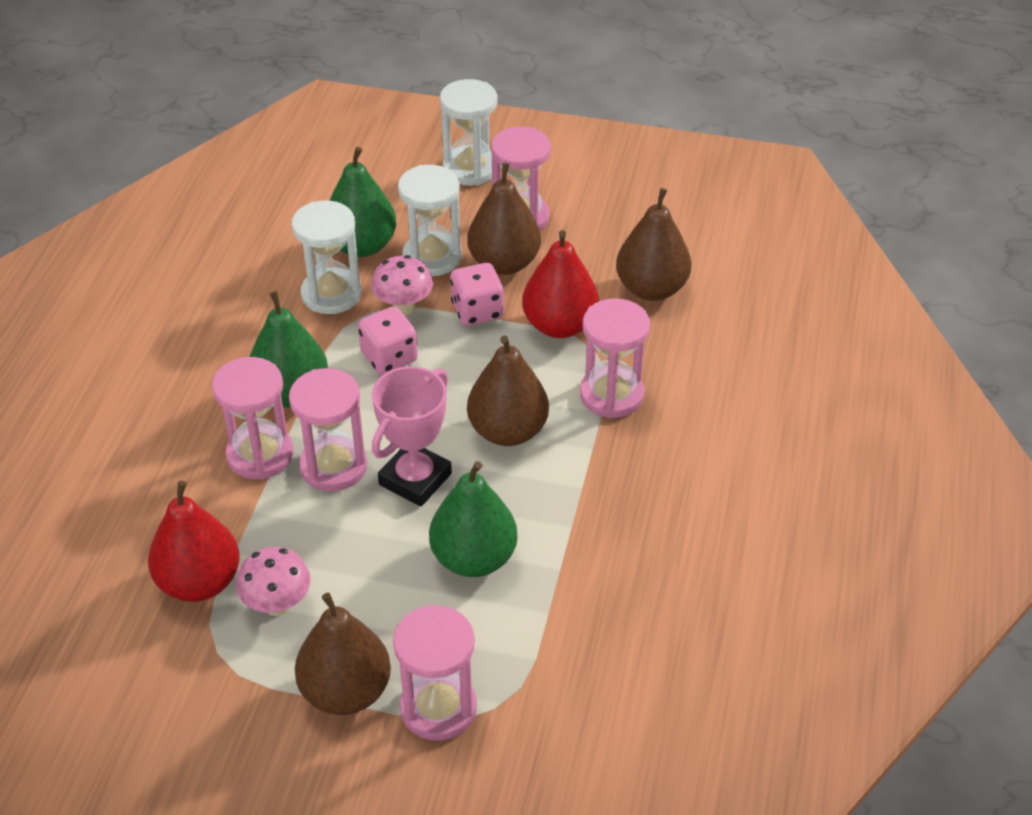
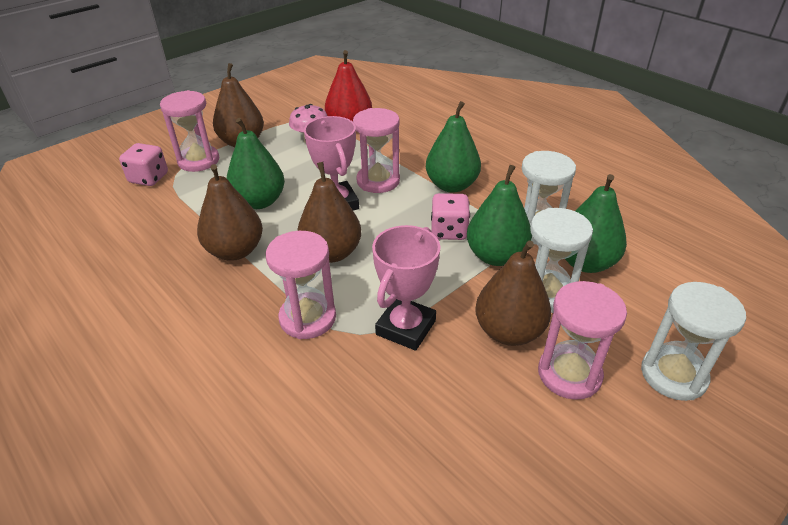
camera: 125 degrees right, 5 degrees down
(260, 455) = (413, 162): pink hourglass -> none
(403, 307) = (496, 256): pink mushroom -> green pear
(477, 311) = (461, 290): pink dice -> pink dice (149, 178)
(559, 325) = (405, 327): red pear -> pink trophy
(651, 289) = (398, 416): brown pear -> brown pear (235, 251)

